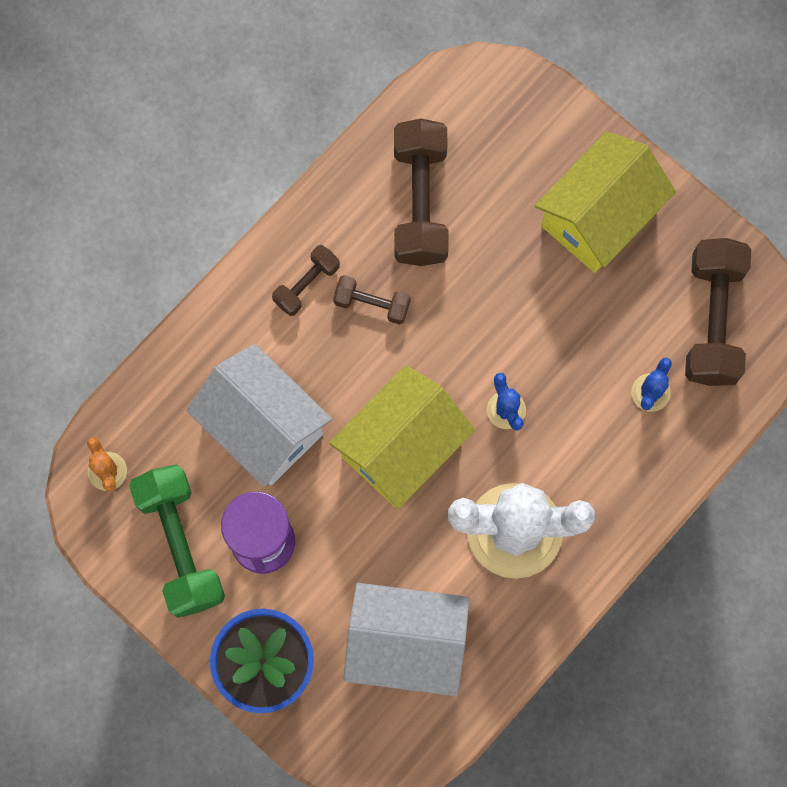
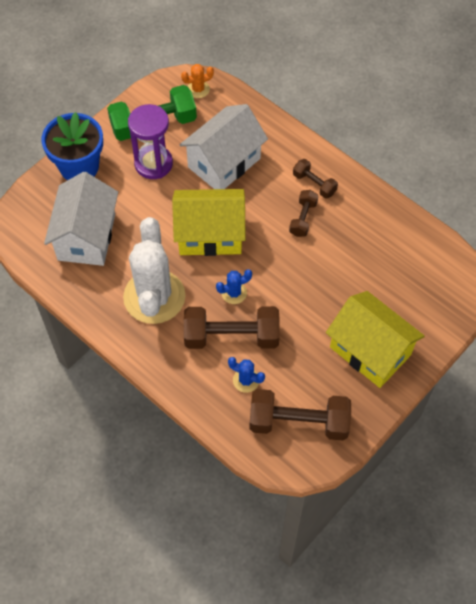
camera: 90 degrees right, 15 degrees down
(401, 447) = (210, 234): yellow house -> yellow house turned 45 degrees counterclockwise
(420, 202) = (372, 245): brown dumbbell -> brown dumbbell (231, 336)

